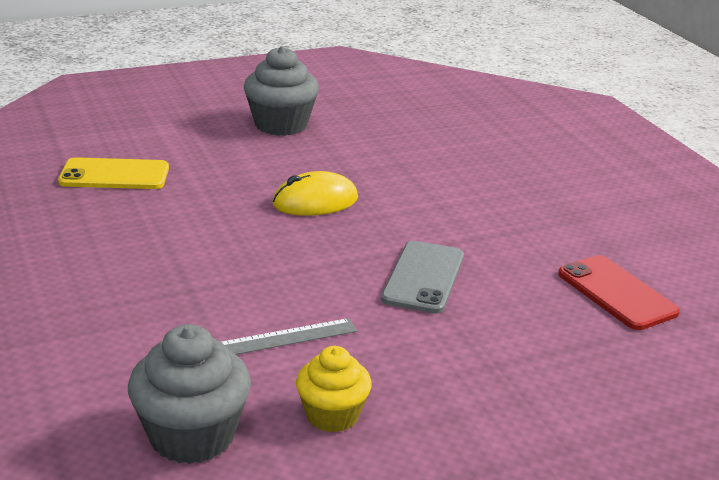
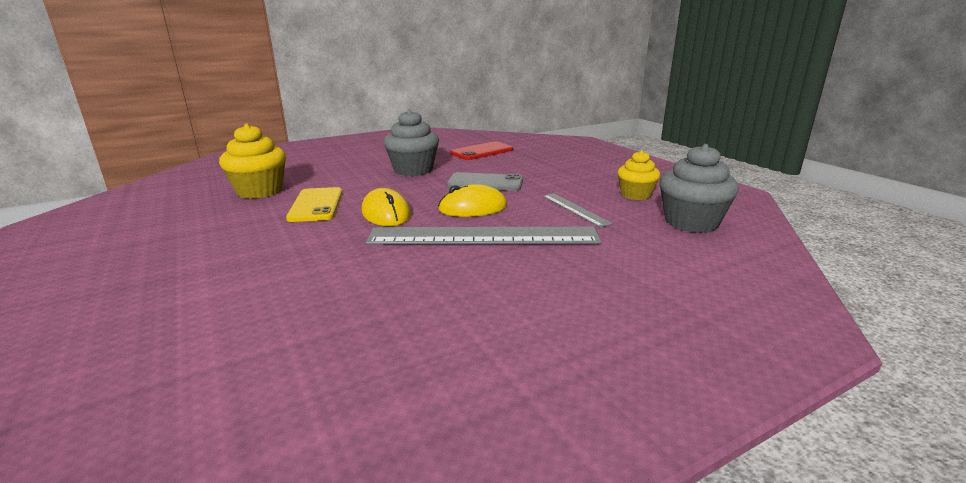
camera: 95 degrees left, 5 degrees down
(114, 175) = (323, 305): yellow phone -> yellow phone (316, 205)
(220, 256) = (483, 236): none -> grey ruler
(281, 125) = (220, 236): grey cupcake -> grey cupcake (413, 170)
(316, 258) = (472, 208): none -> yellow mouse
(414, 130) = (260, 191): none -> yellow cupcake

